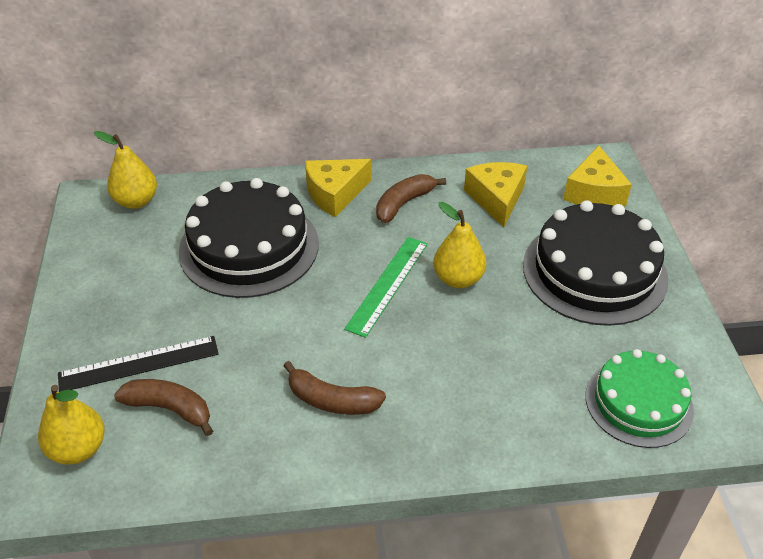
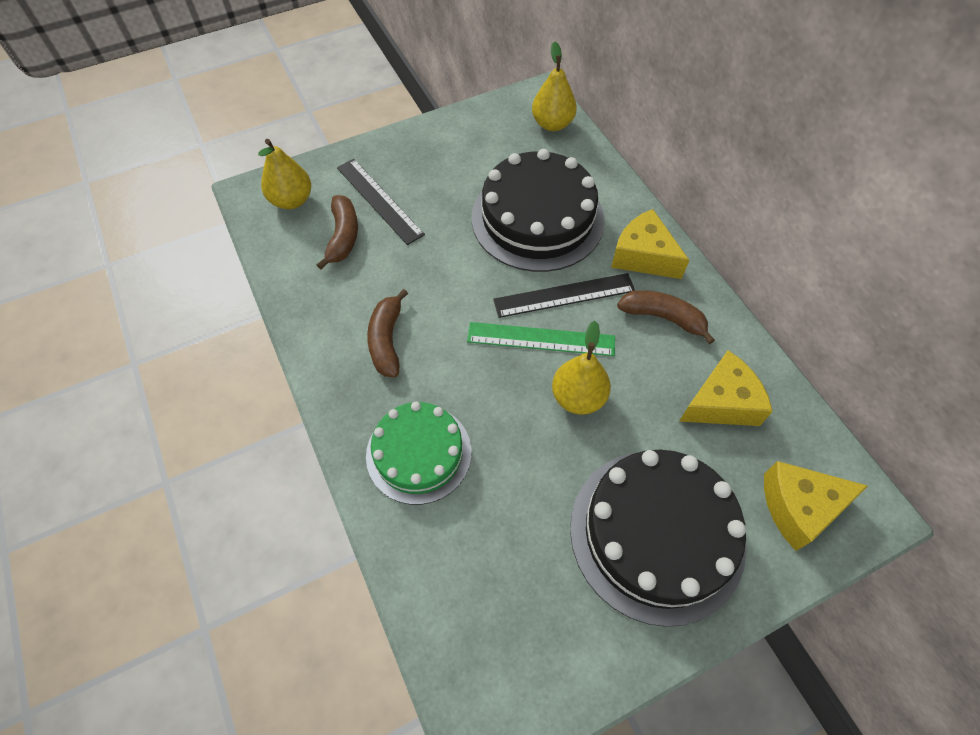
camera: 70 degrees right, 15 degrees up
(348, 255) = (564, 295): none -> black ruler
(638, 402) = (477, 618): green cake -> green cake (419, 453)

